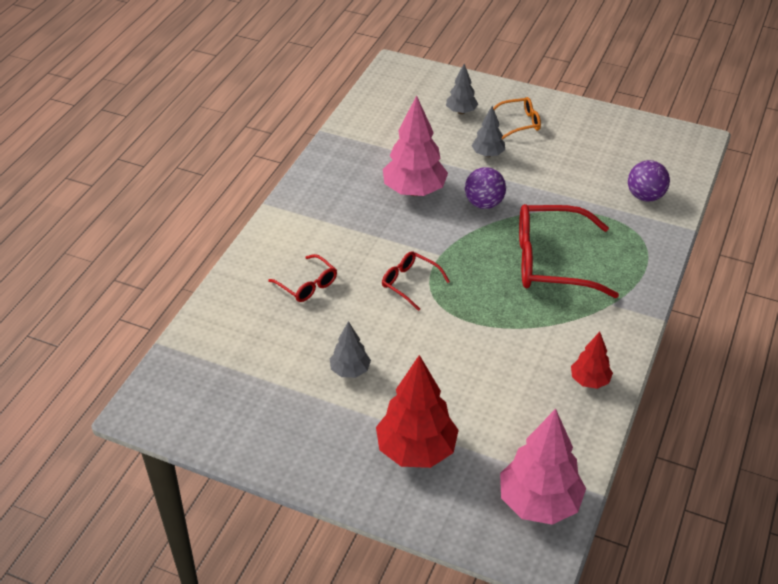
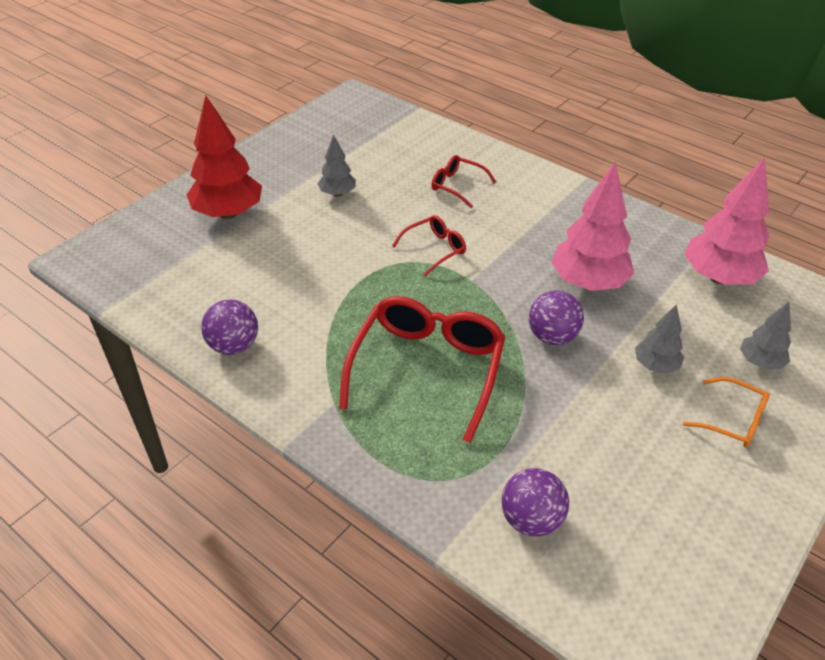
camera: 105 degrees right, 0 degrees up
(307, 284) = (458, 186): red glasses -> red glasses turned 60 degrees clockwise
(519, 123) = (732, 420): orange glasses -> orange glasses turned 60 degrees counterclockwise
(539, 503) = (125, 270): pink tree -> pink tree (718, 277)
(589, 381) = (234, 346): red tree -> purple ball

